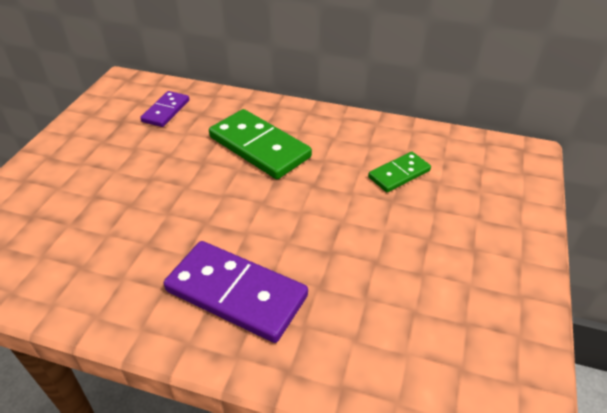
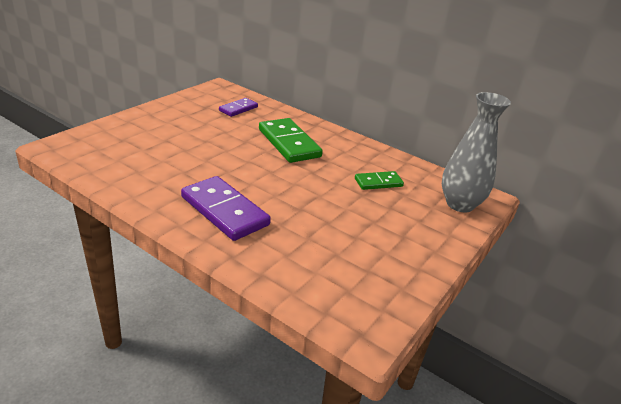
camera: 15 degrees right, 10 degrees down
(506, 175) = (460, 204): none -> grey vase

